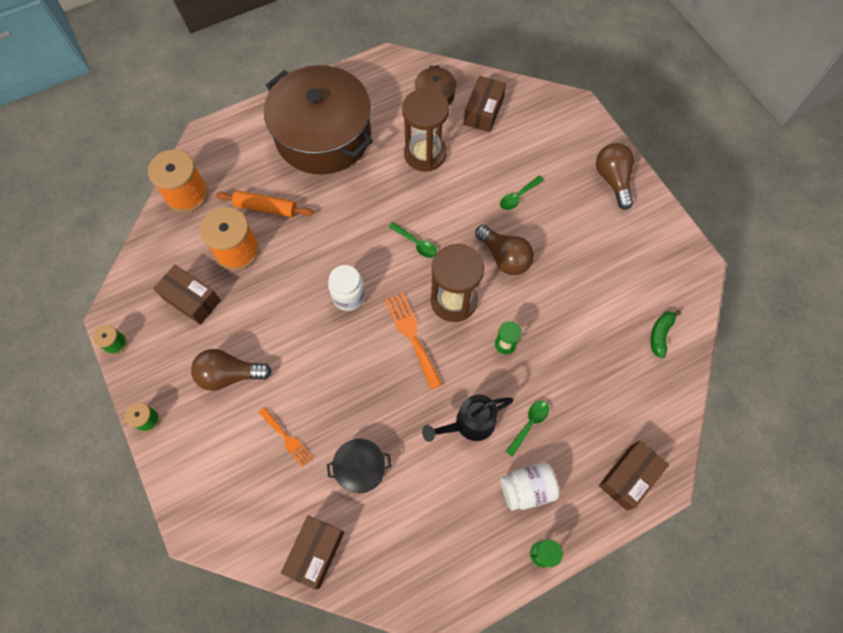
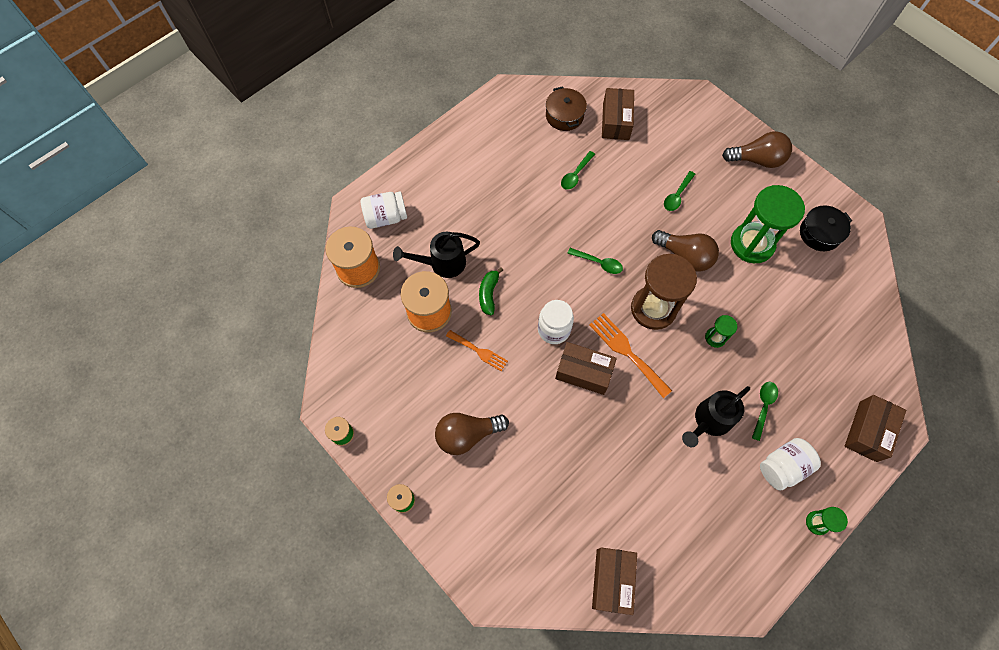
camera: 15 degrees left, 0 degrees up
(192, 299) = (402, 371): brown box -> brown box (583, 372)
(230, 153) = (386, 217): none -> white jar
(266, 208) = (442, 263): orange rolling pin -> black watering can
(287, 438) = (545, 481): orange fork -> orange fork (479, 351)
(323, 135) = (471, 179): brown pot -> none
(360, 468) = (624, 490): black pot -> black pot (819, 233)
(425, 154) = (575, 175): brown hourglass -> green spoon
(577, 261) = (752, 244): none -> green hourglass
(612, 180) = (757, 160): brown light bulb -> brown light bulb turned 120 degrees clockwise
(660, 334) = (849, 293): green banana -> green banana (489, 294)

